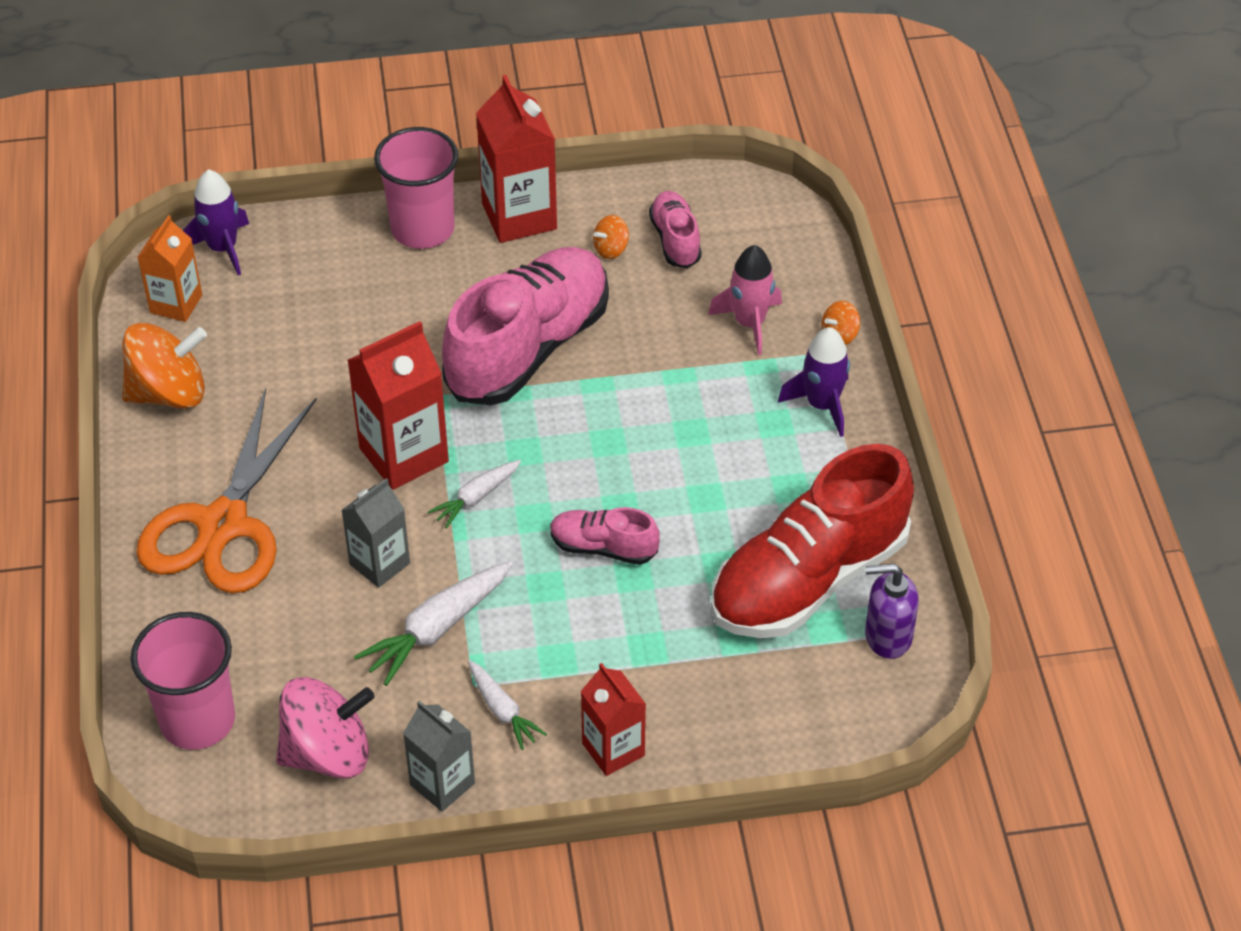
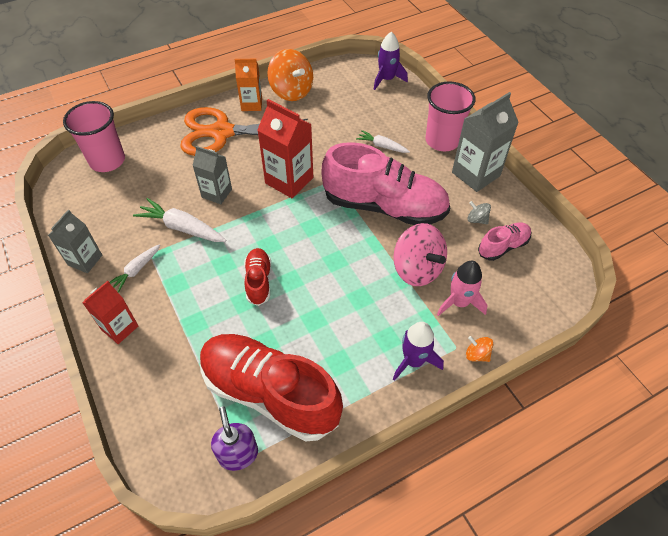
camera: 70 degrees right, 5 degrees up
(176, 304) = (345, 76): orange carton -> orange carton (251, 104)
(328, 753) = (96, 211): pink spinning top -> pink spinning top (417, 269)
(476, 498) = (272, 217): white carrot -> white carrot (382, 146)
(519, 216) = (475, 174): red carton -> grey carton
(603, 547) = (258, 281): pink shoe -> red shoe
(611, 249) = (477, 219): orange spinning top -> grey spinning top

